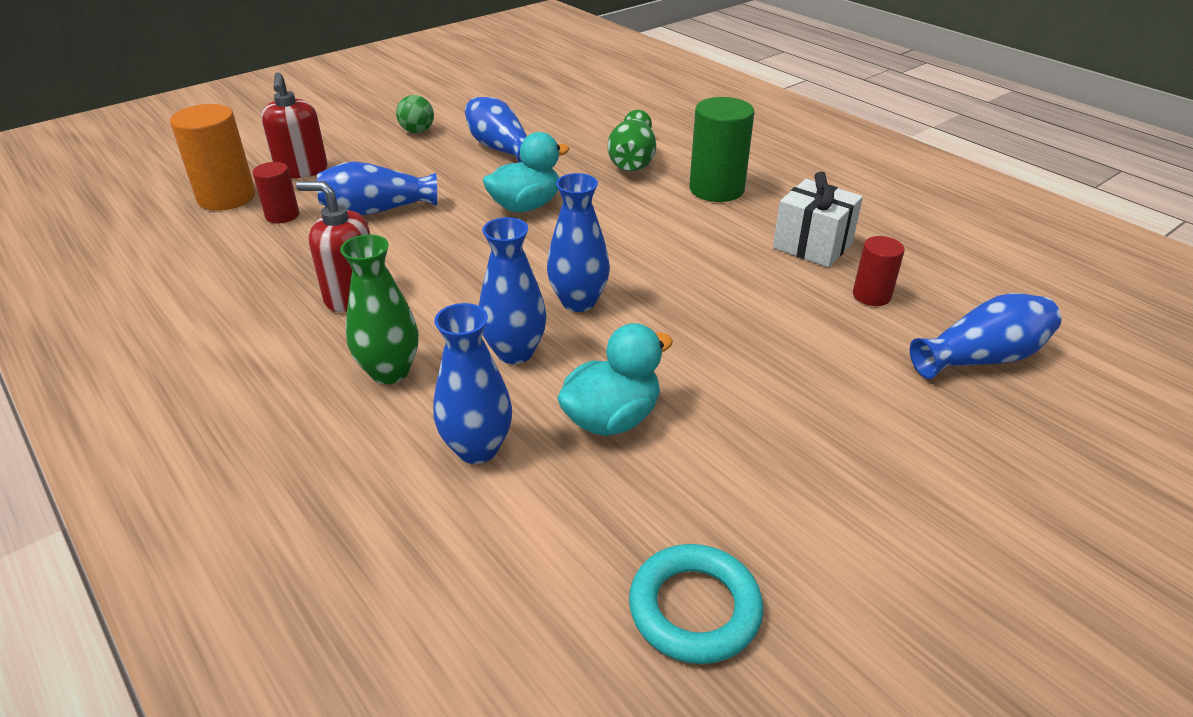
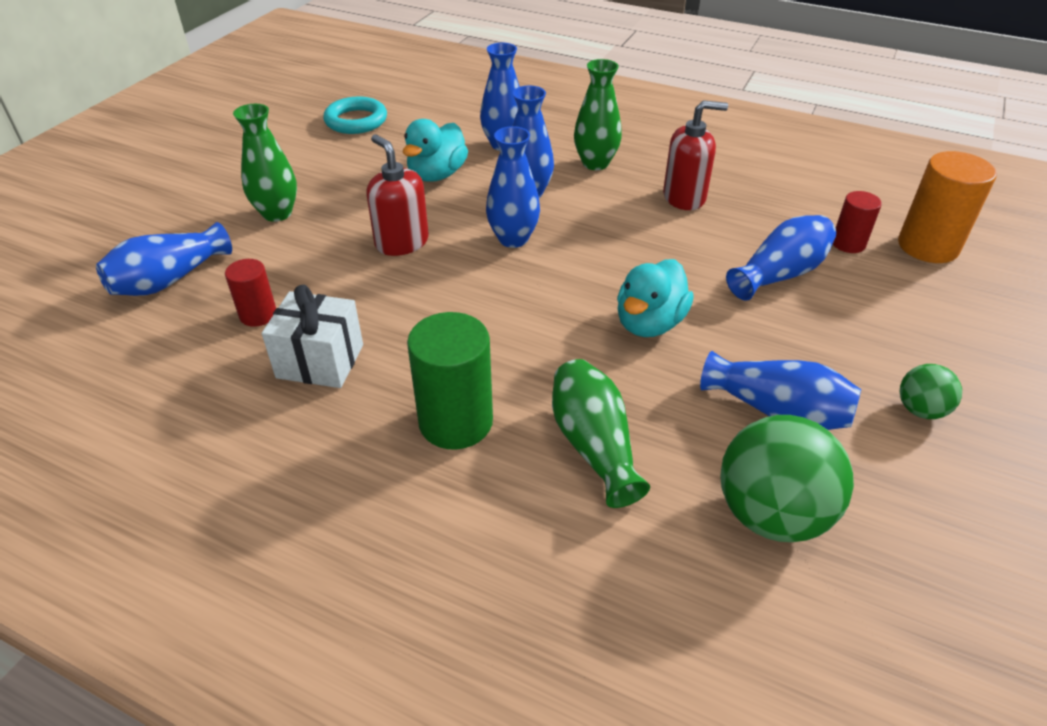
camera: 155 degrees right, 5 degrees up
(302, 170) = (928, 299): red soap dispenser -> red soap dispenser (401, 242)
(561, 121) = (771, 514): none -> green ball
(855, 417) = (277, 213): none -> green vase

